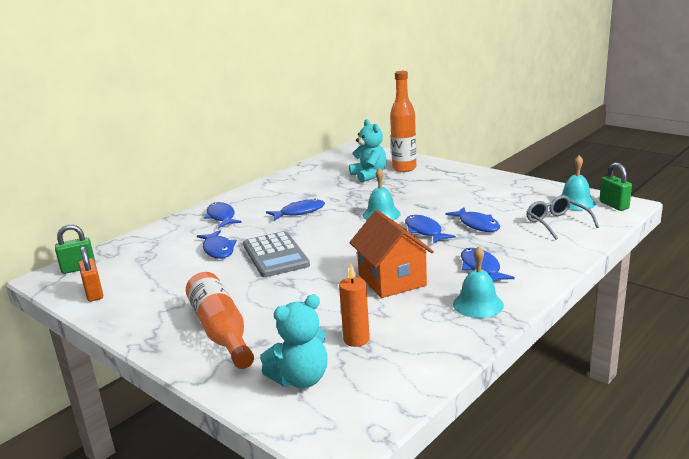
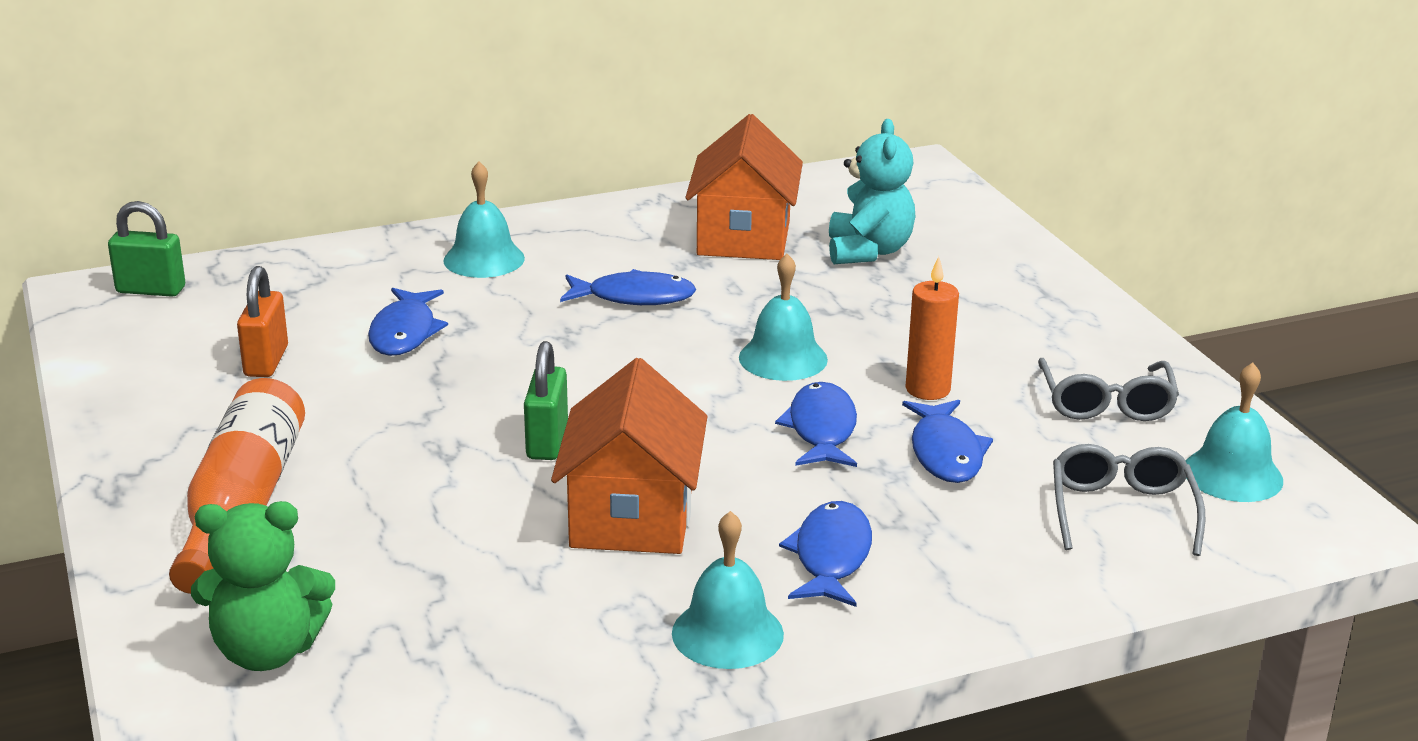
camera: 25 degrees right, 5 degrees up
(94, 293) = (127, 351): orange padlock -> orange padlock (266, 361)
(221, 217) = (484, 259): blue fish -> turquoise bell
(275, 255) = (488, 382): grey calculator -> none
(301, 379) = (267, 651): turquoise teddy bear -> green teddy bear
(317, 183) = (743, 238): none -> orange house
(356, 340) = (434, 615): orange candle -> orange candle (927, 389)
(404, 168) = (962, 256): orange bottle -> none
(508, 195) = (1106, 403): none -> grey glasses
(614, 205) = (1314, 513): green padlock -> green padlock (547, 442)

